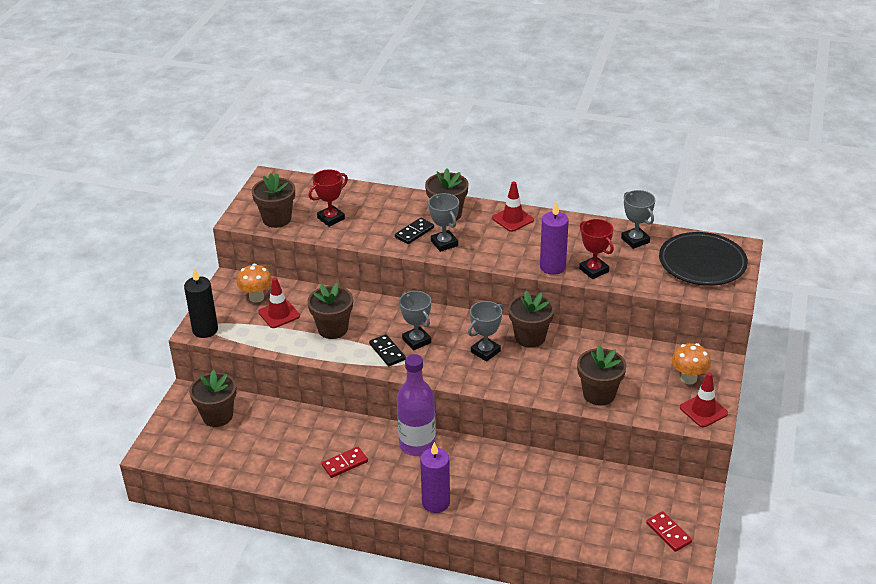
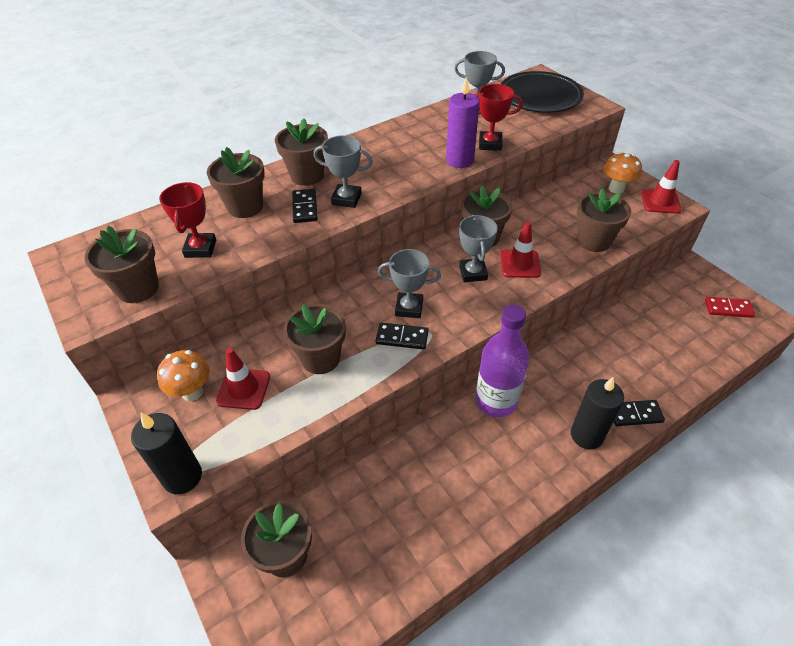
camera: 50 degrees left, 10 degrees up
(345, 464) = (472, 476): red domino -> none
(386, 210) = (245, 207): none -> brown flower pot
(436, 502) = (586, 435): purple candle -> black candle
(482, 520) = (635, 414): none -> black domino
(512, 219) = (367, 147): red traffic cone -> red traffic cone (520, 264)

